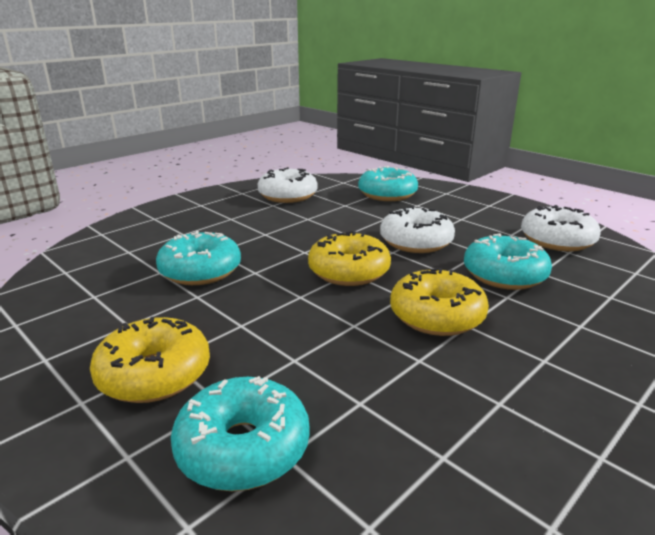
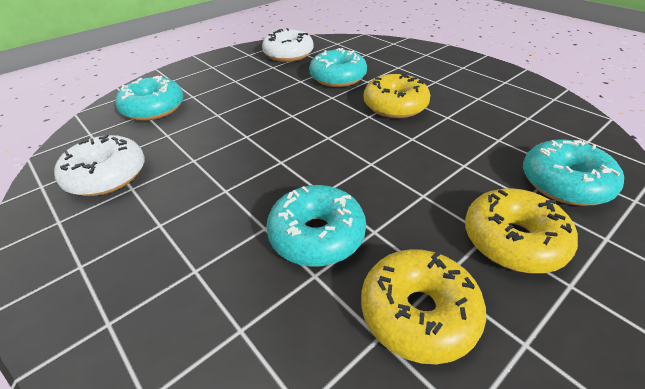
camera: 85 degrees left, 15 degrees up
(349, 271) = (327, 137): yellow donut -> yellow donut (418, 313)
(416, 242) = (276, 103): white donut -> none

